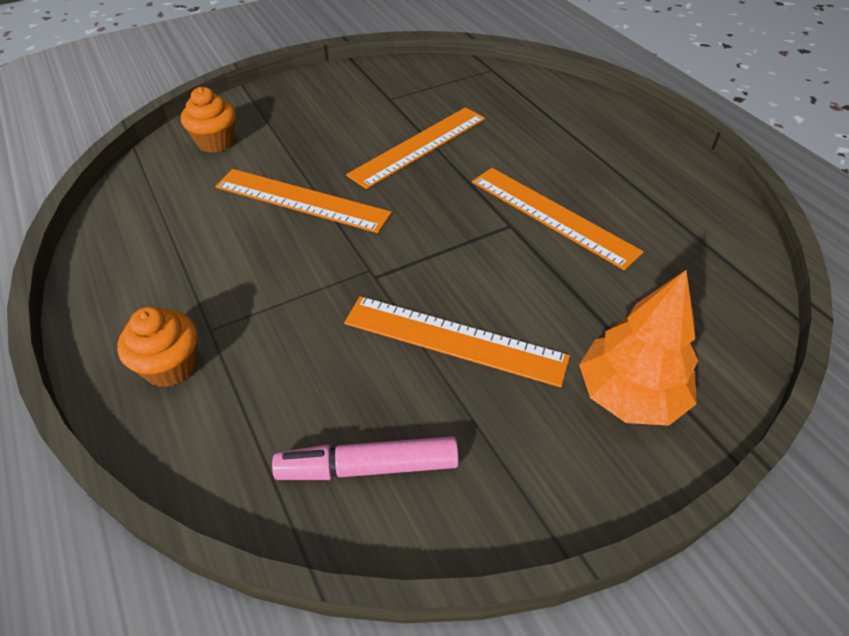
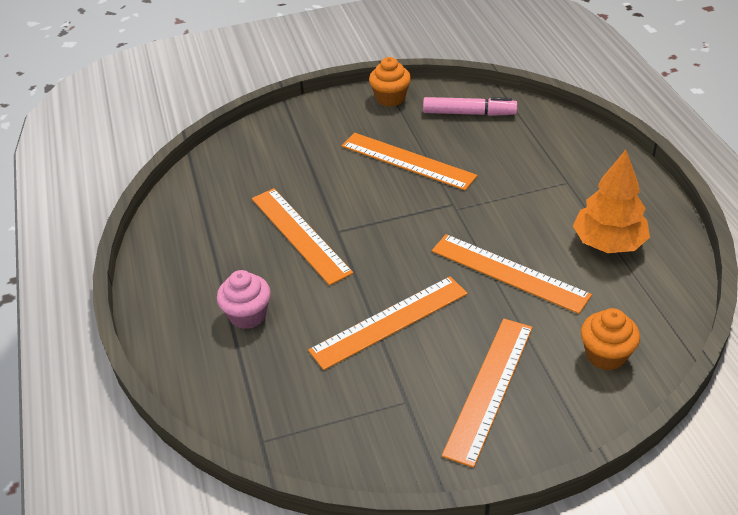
camera: 165 degrees left, 5 degrees down
(171, 366) = (587, 164): orange cupcake -> orange cupcake (390, 98)
(321, 111) = (489, 388): none -> orange ruler
(557, 138) = (248, 315): none -> pink cupcake
(629, 395) = (318, 127): orange tree -> orange tree (608, 243)

